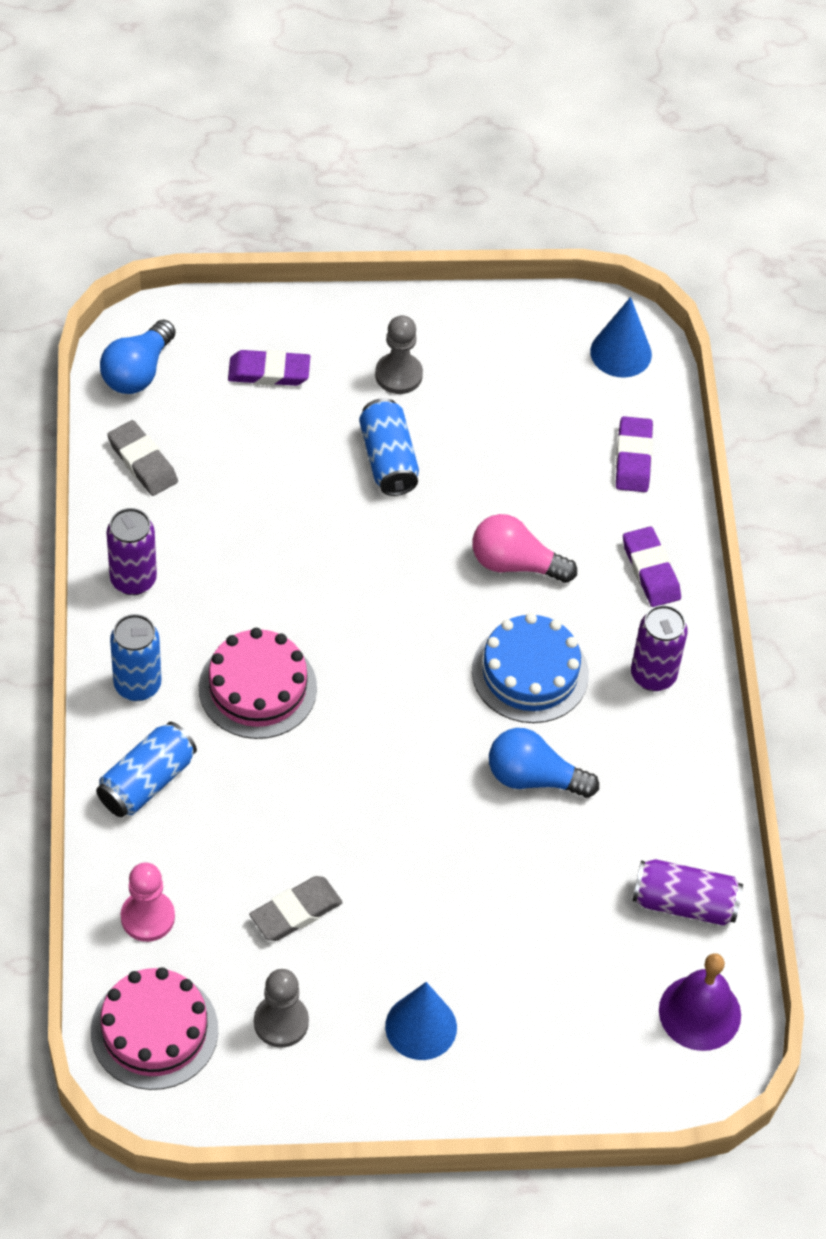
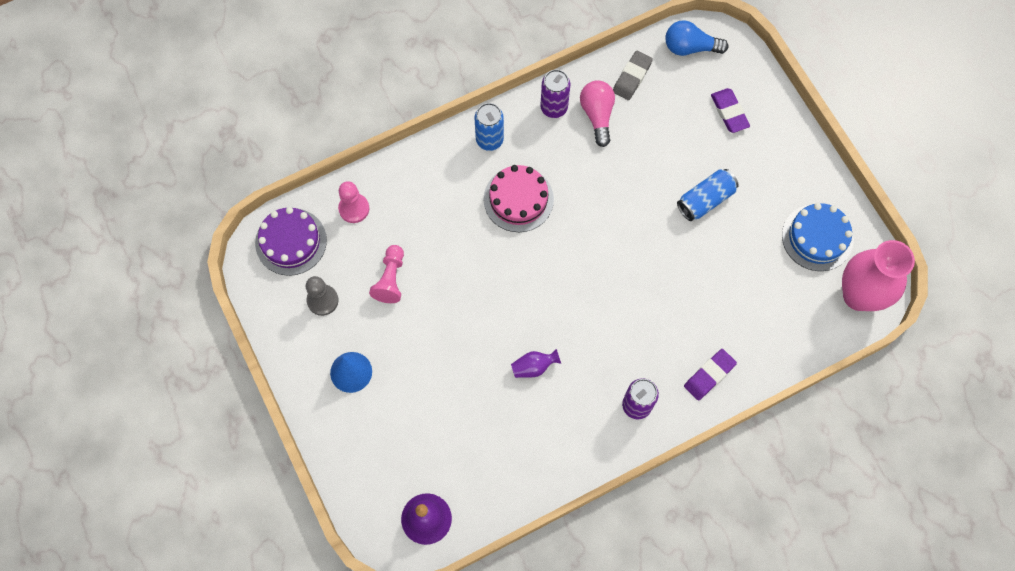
camera: 70 degrees right, 15 degrees up
(147, 782) = (433, 171): blue can -> none
(154, 1030) = (291, 241): pink cake -> purple cake
(295, 912) = (390, 279): grey eraser -> pink pawn
(398, 375) = (768, 180): grey pawn -> none
(515, 564) = (672, 298): pink light bulb -> pink light bulb (597, 115)
(530, 672) = (602, 336): blue cake -> blue cake (817, 237)
(534, 778) = (534, 367): blue light bulb -> purple vase
(621, 353) = (859, 295): blue cone -> pink vase
(633, 458) = (785, 333): purple eraser -> none
(684, 903) = (492, 483): purple can -> none

